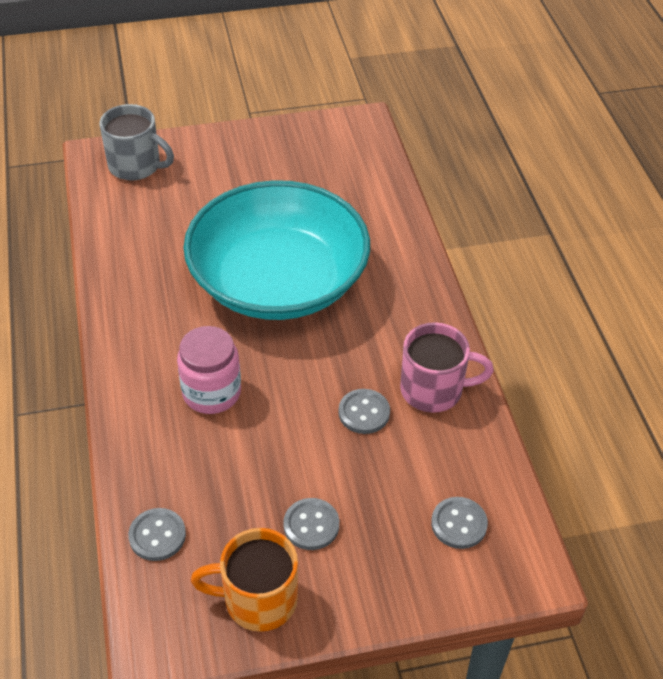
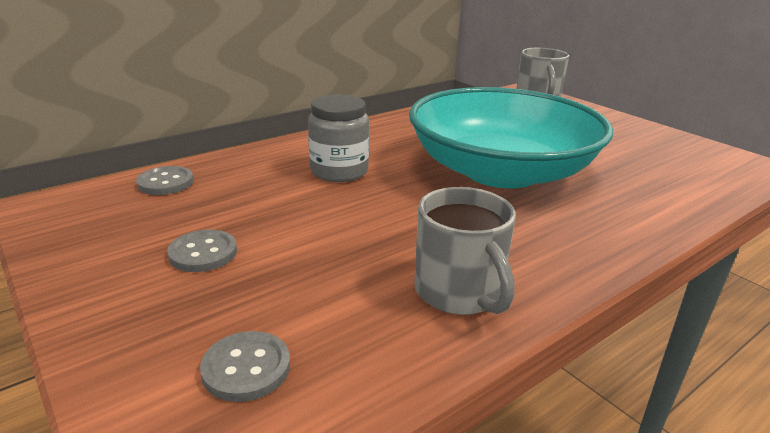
camera: 65 degrees right, 20 degrees down
(211, 392) = (339, 171): pink jar -> grey jar
(258, 599) = (96, 244): orange mug -> none
(364, 412) = (380, 251): grey button -> none
(433, 390) = (459, 292): pink mug -> grey mug

